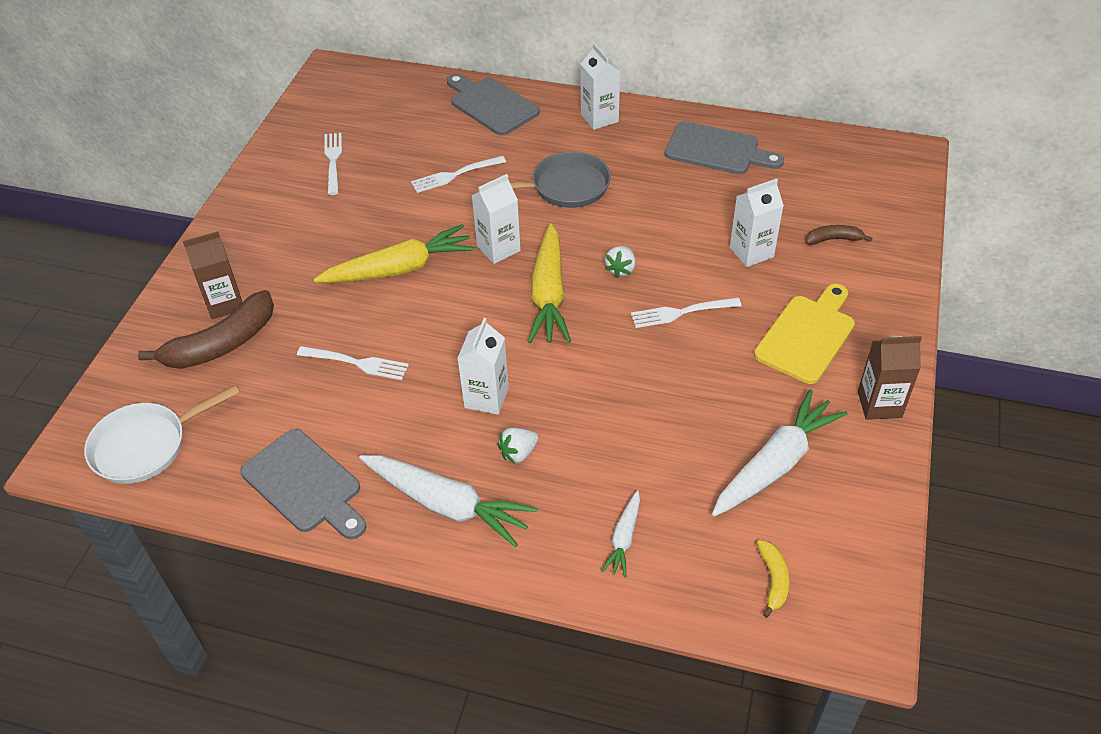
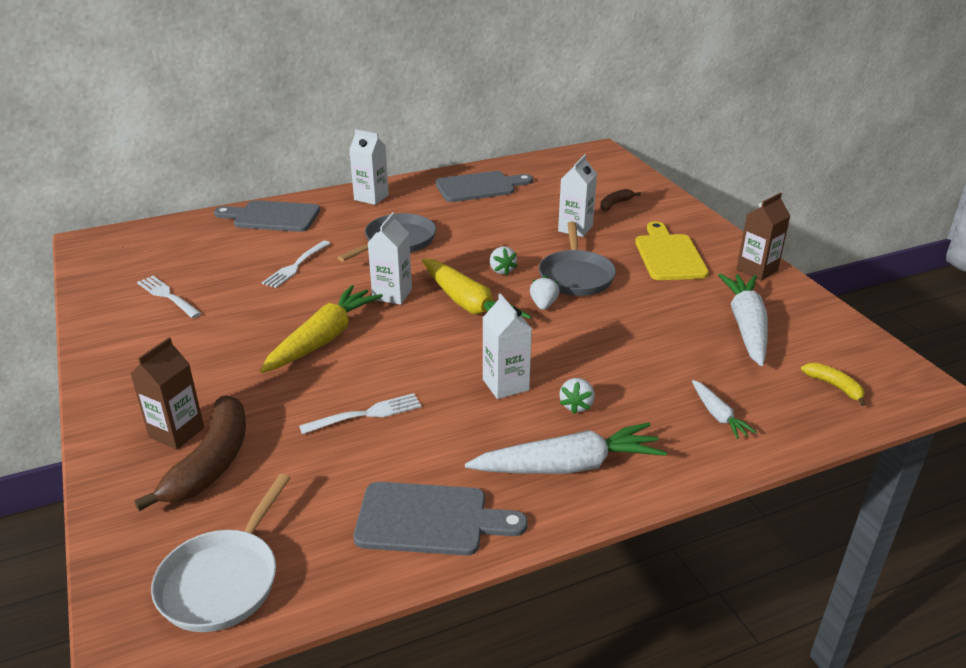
camera: 40 degrees left, 15 degrees down
(613, 330) = (543, 305): none -> white strawberry
(682, 312) = (576, 276): white fork -> grey pan

